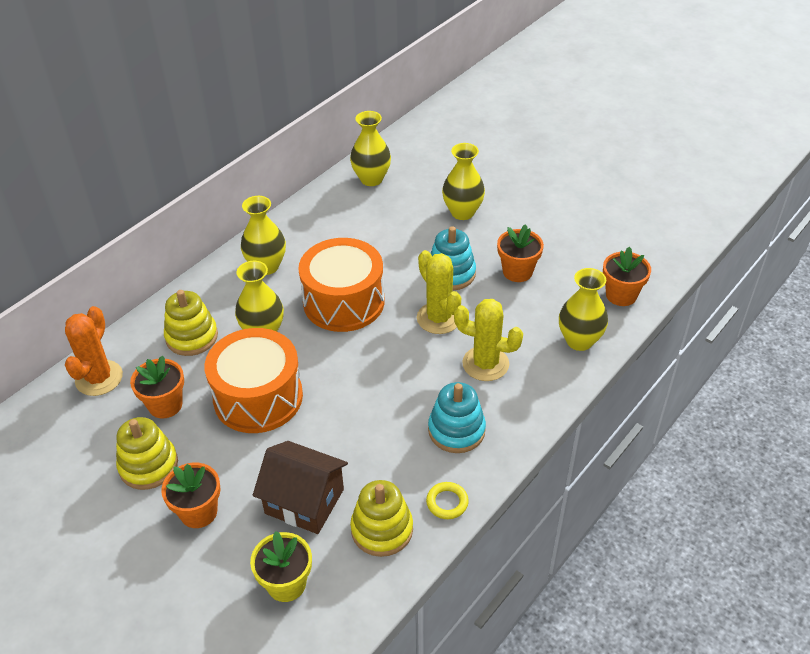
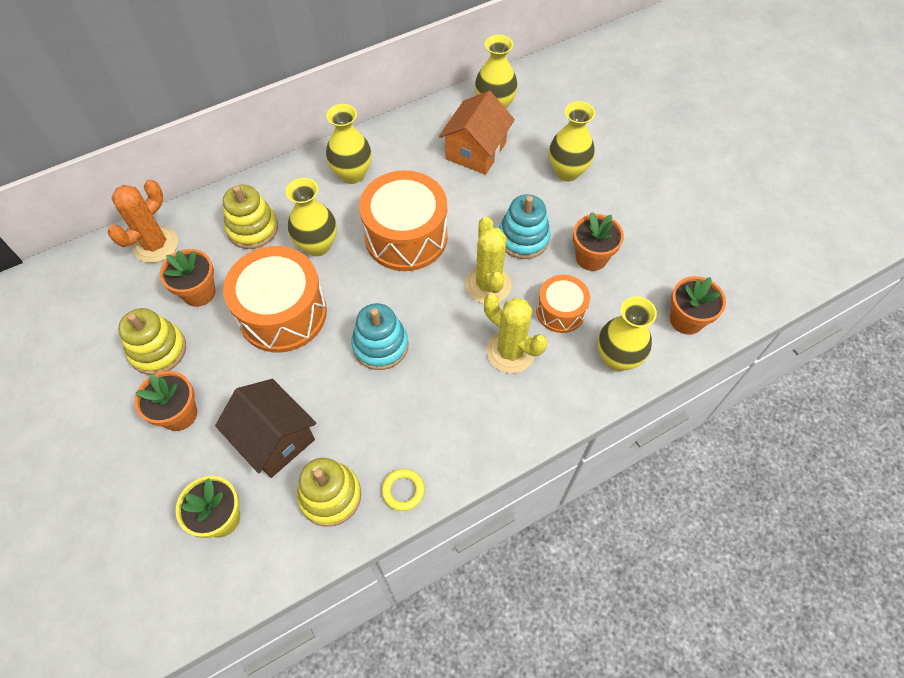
camera: 20 degrees right, 15 degrees up
(372, 217) = (476, 151): none -> orange house
(456, 430) = (448, 415): turquoise stacking toy -> turquoise stacking toy (380, 345)
(512, 320) = (560, 311): none -> orange drum

